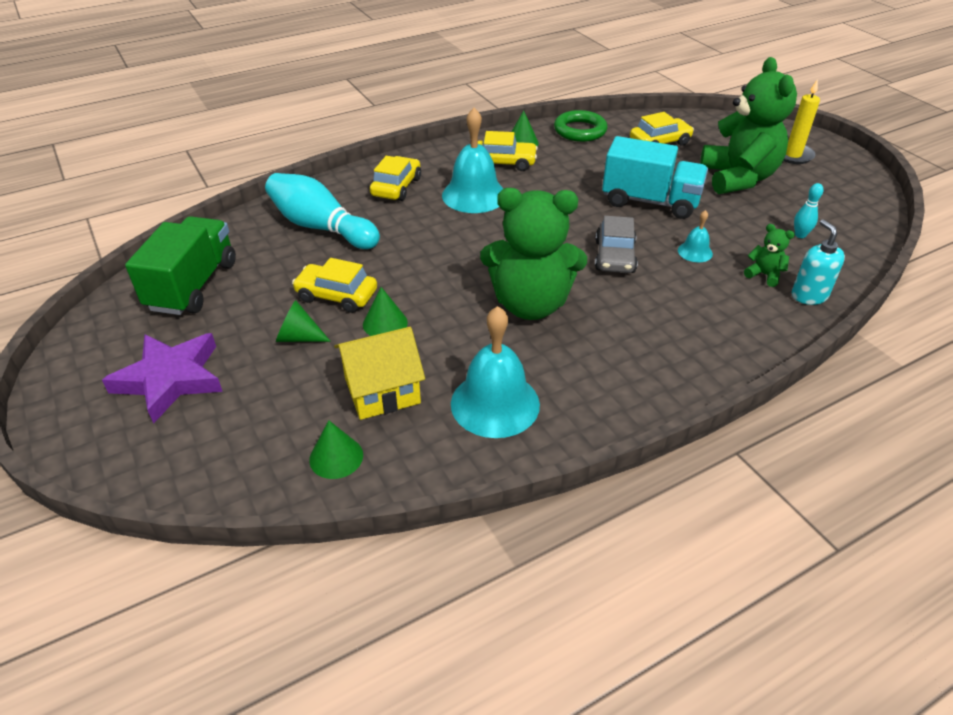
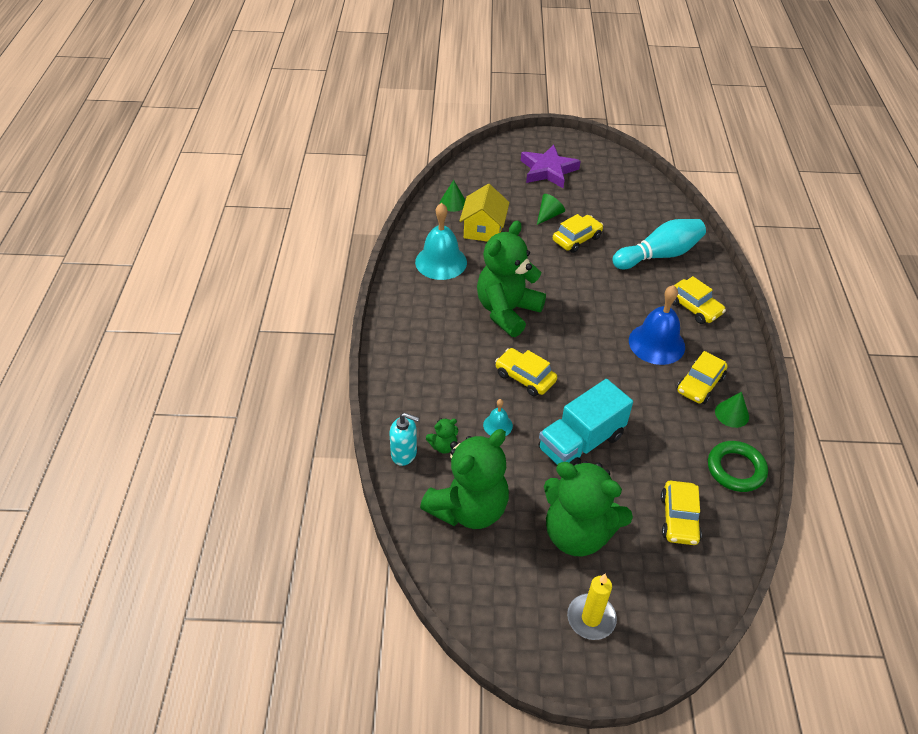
camera: 120 degrees right, 5 degrees up
(193, 285) = (626, 192): green truck -> none
(385, 323) = (536, 248): green cone -> none
(474, 195) = (656, 343): turquoise bell -> blue bell
(614, 256) = (525, 377): grey car -> yellow car
(800, 235) = (468, 508): turquoise bowling pin -> green teddy bear

